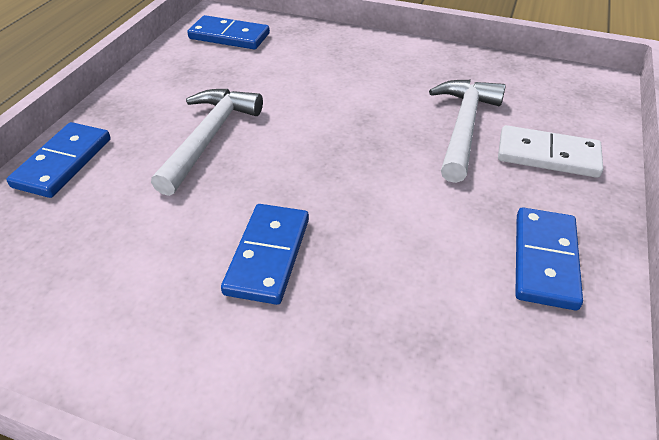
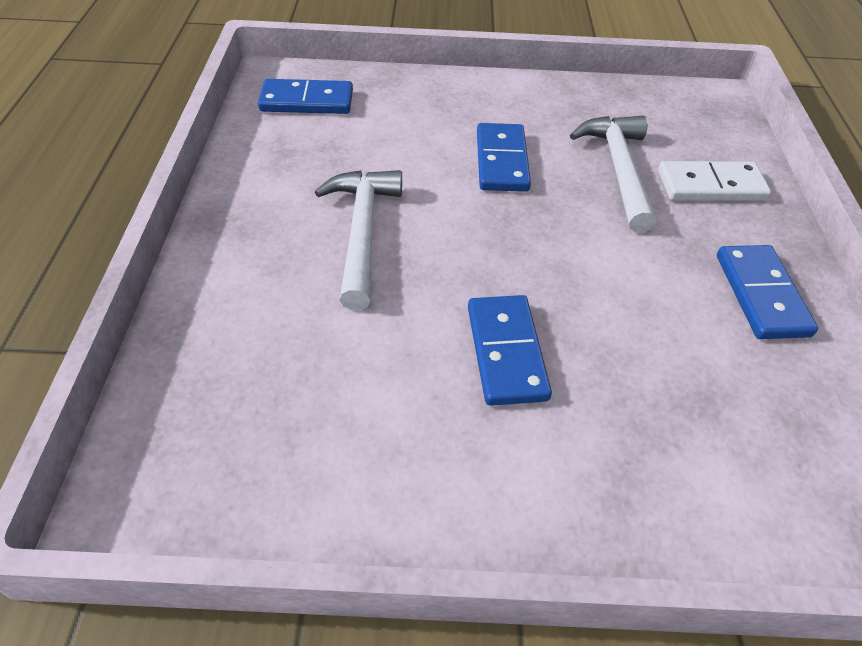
camera: 20 degrees left, 5 degrees up
(63, 162) = (208, 297): blue domino -> blue domino (501, 161)

